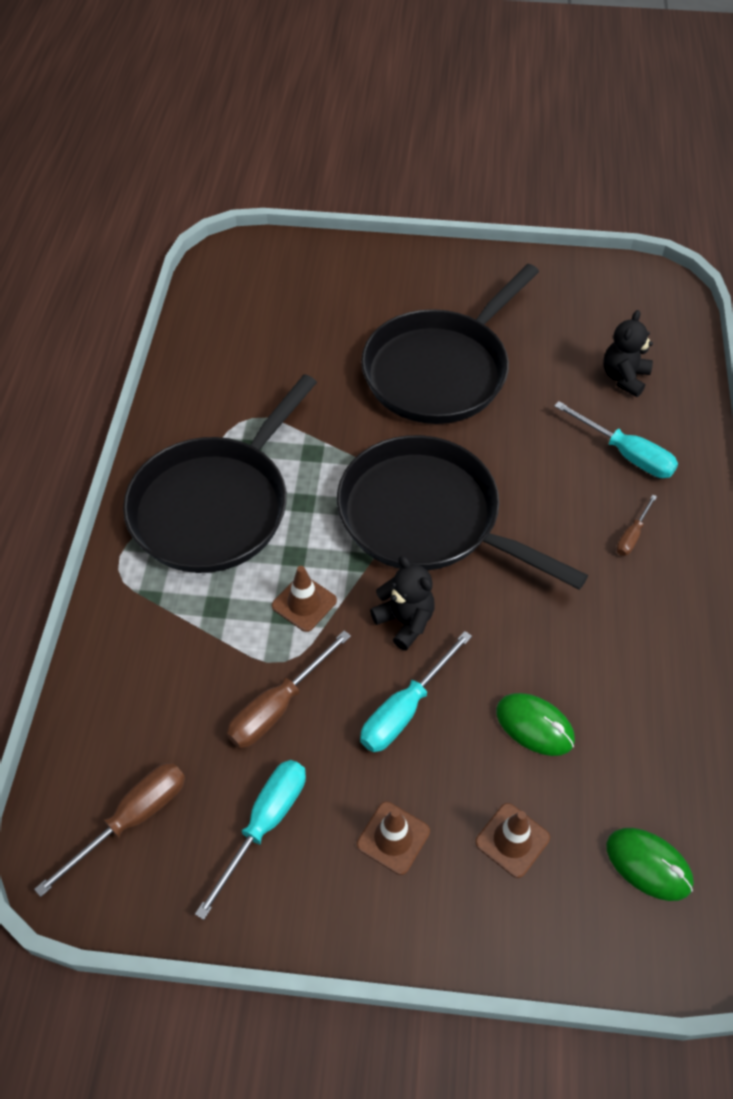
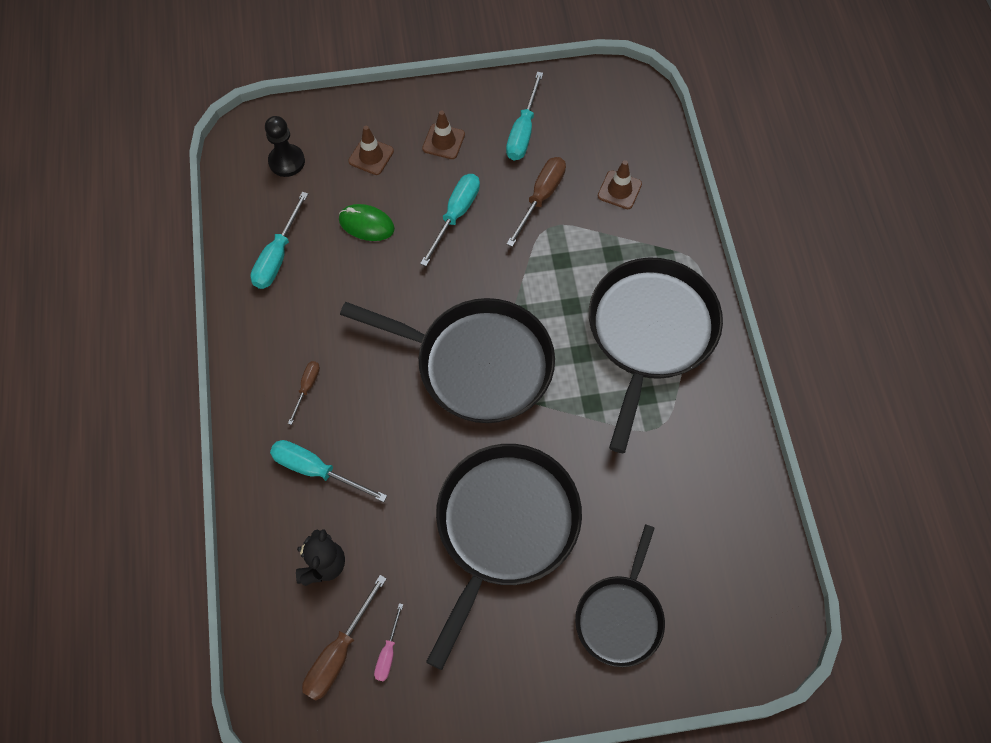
camera: 165 degrees right, 10 degrees up
(132, 819) = (603, 116): brown screwdriver -> brown screwdriver (339, 653)
(304, 603) = (549, 271): brown traffic cone -> brown traffic cone (619, 190)
(355, 291) = (620, 617): none -> black pan
(405, 621) = (472, 274): black teddy bear -> none
(569, 308) = (388, 652): none -> pink screwdriver
(648, 865) = (287, 161): green mouse -> black pawn
(665, 708) = (277, 256): none -> turquoise screwdriver

